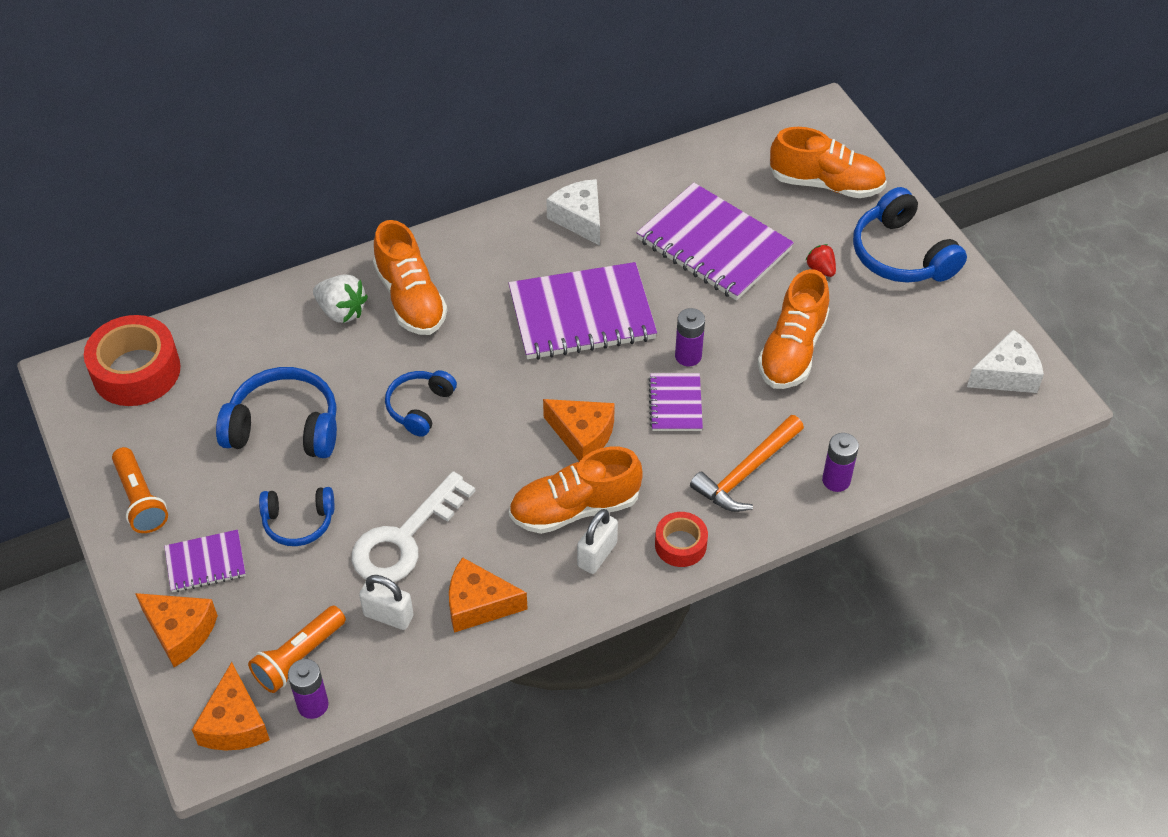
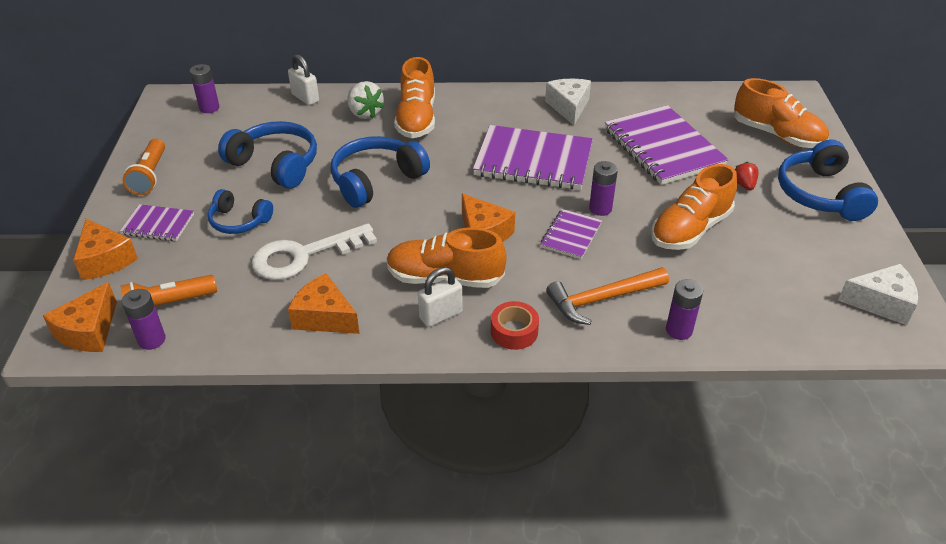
camera: 25 degrees right, 10 degrees down
(136, 371) = (209, 108): red tape -> purple battery
(388, 616) = (253, 301): white padlock -> white padlock (305, 98)
(420, 407) = (376, 180): blue headphones -> blue headphones, size x1.62

